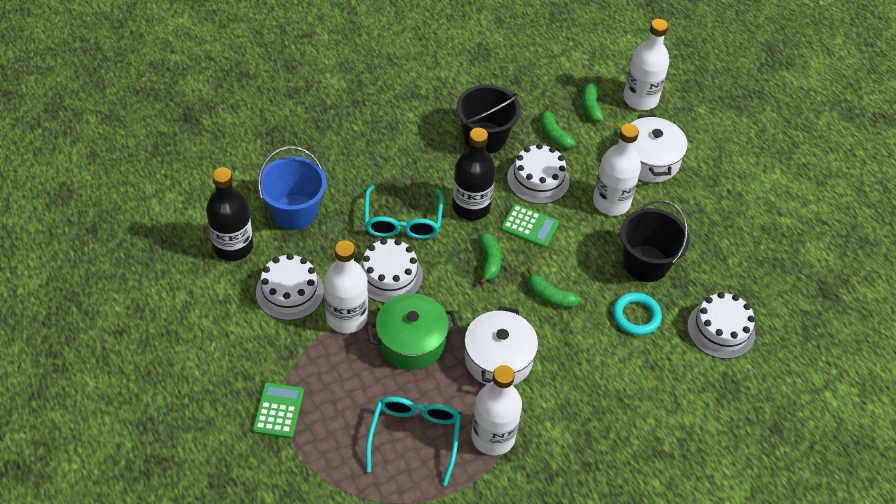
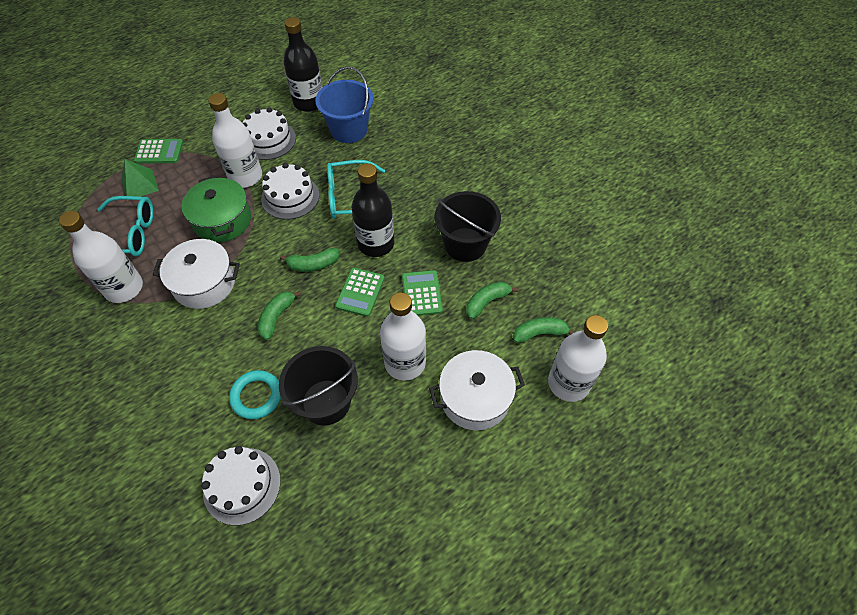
camera: 85 degrees right, 5 degrees up
(333, 430) = (139, 184): none -> green pyramid
(538, 179) = (422, 293): white cake -> green calculator

